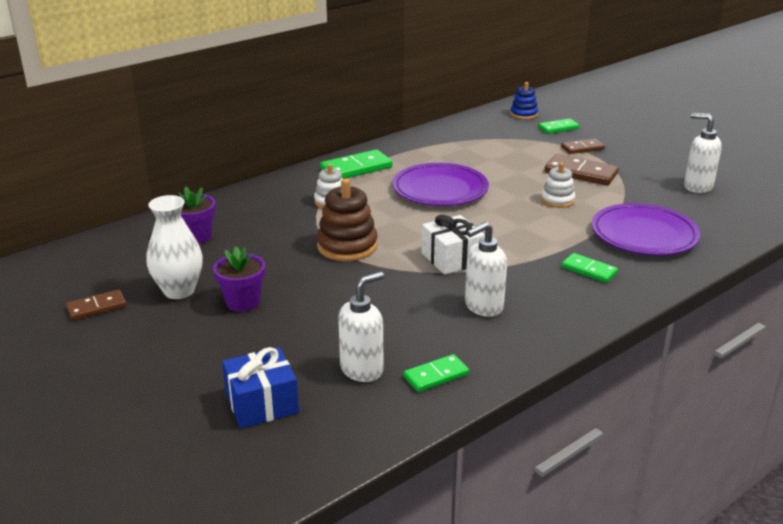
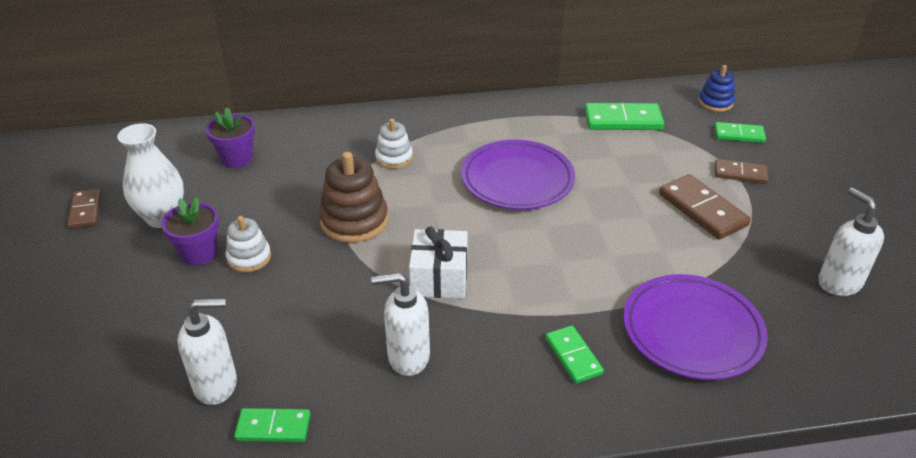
camera: 30 degrees right, 10 degrees up
(97, 307) = (85, 210): brown domino -> brown domino turned 75 degrees clockwise
(262, 403) = (97, 383): blue gift -> none
(356, 168) = (459, 123): green domino -> green domino (623, 120)
(557, 200) = (635, 240): white stacking toy -> white stacking toy (249, 257)

